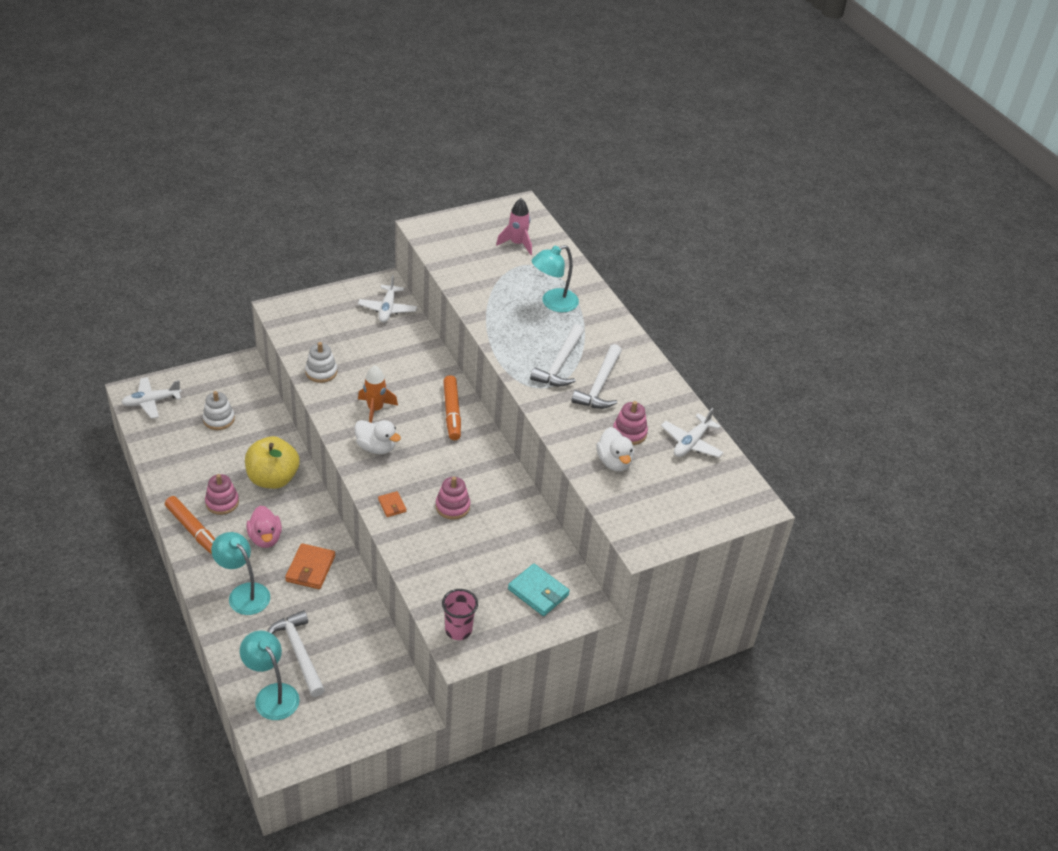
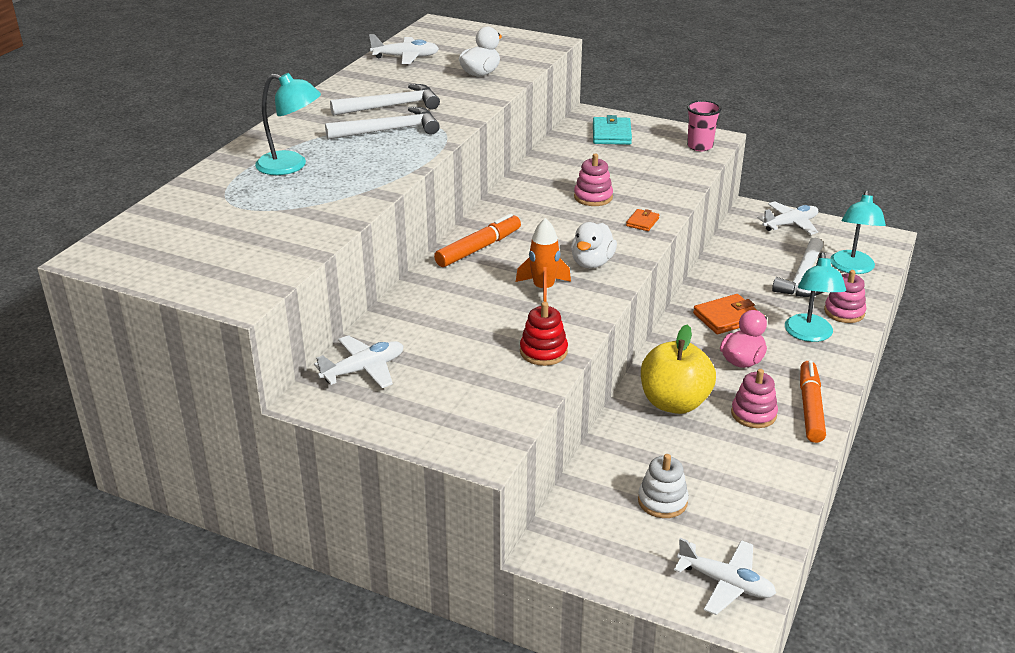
camera: 125 degrees left, 10 degrees down
(321, 372) = (543, 352): white stacking toy -> red stacking toy
(366, 717) = (790, 224): none -> white plane
(376, 447) = (592, 263): white duck -> white duck turned 150 degrees counterclockwise
(517, 244) = (194, 225): pink rocket -> none
(629, 433) = (434, 79): pink stacking toy -> pink stacking toy (844, 312)

